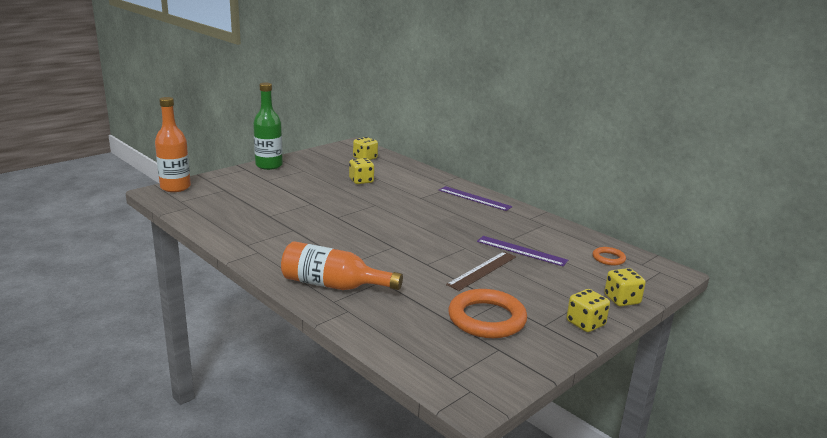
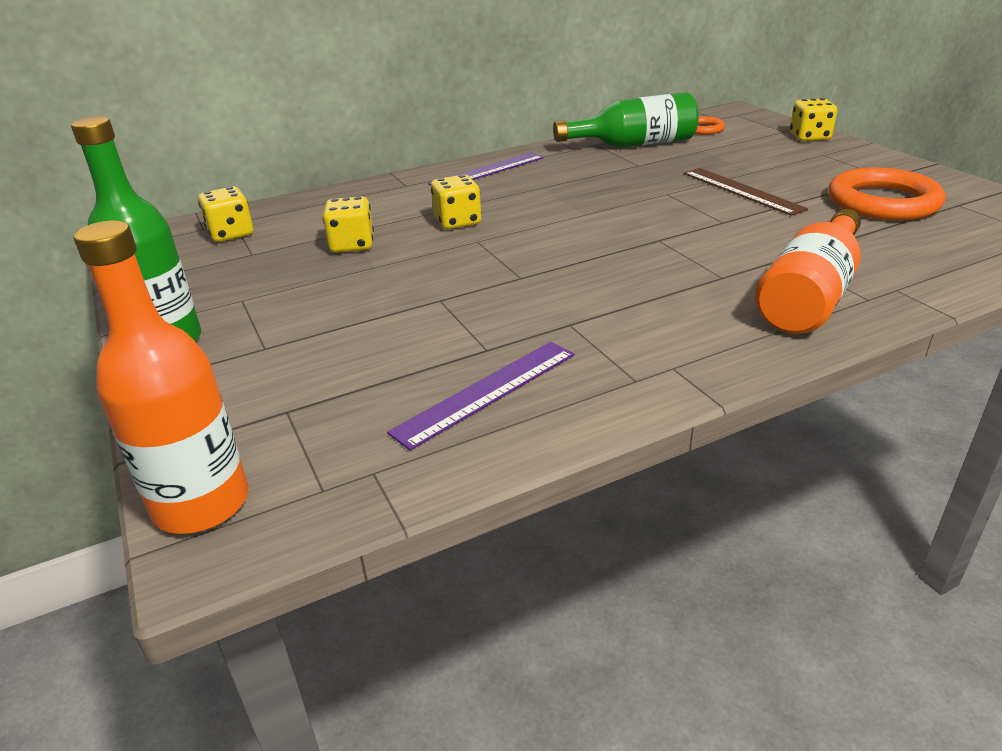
camera: 70 degrees left, 10 degrees up
(521, 251) = (680, 164): purple ruler -> purple ruler (487, 392)
(552, 236) = (634, 144): none -> green bottle
(585, 323) = (873, 158): yellow dice -> yellow dice (457, 222)

